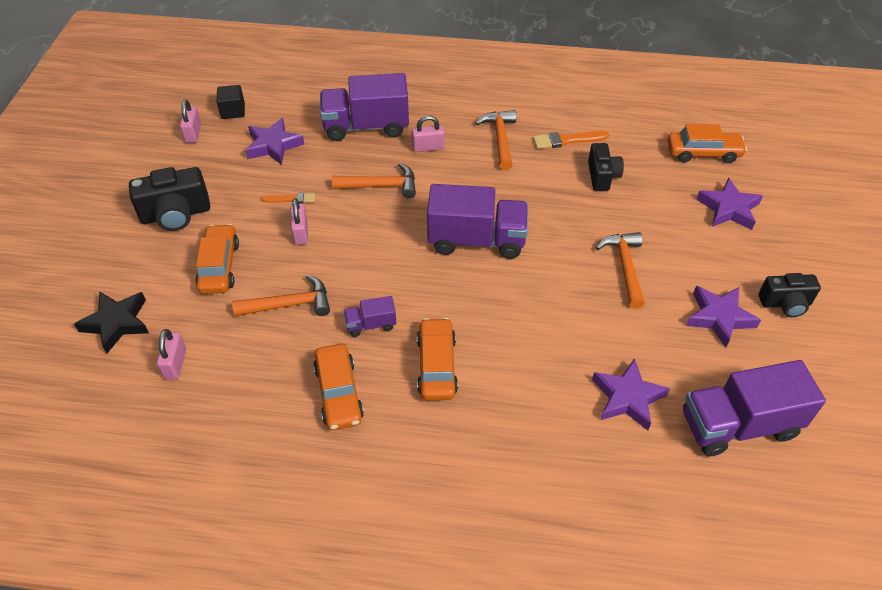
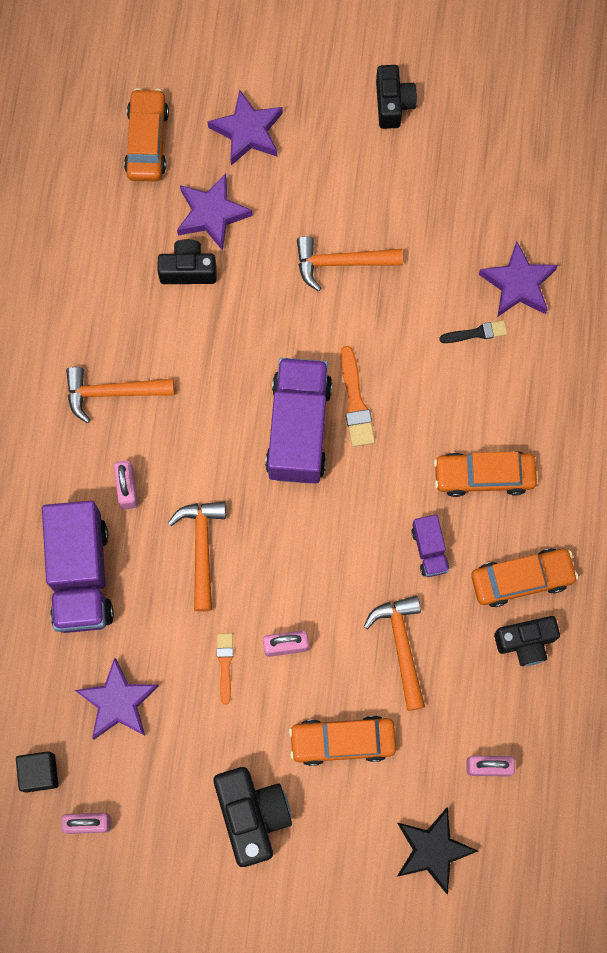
camera: 90 degrees left, 25 degrees up
(280, 394) = (525, 642): none -> black camera
(566, 140) = (118, 307): orange brush -> orange brush (355, 402)
(573, 363) = (476, 333): none -> black brush
(719, 317) = (413, 175): purple star -> purple star (212, 214)
(738, 425) = (546, 184): purple truck -> none

